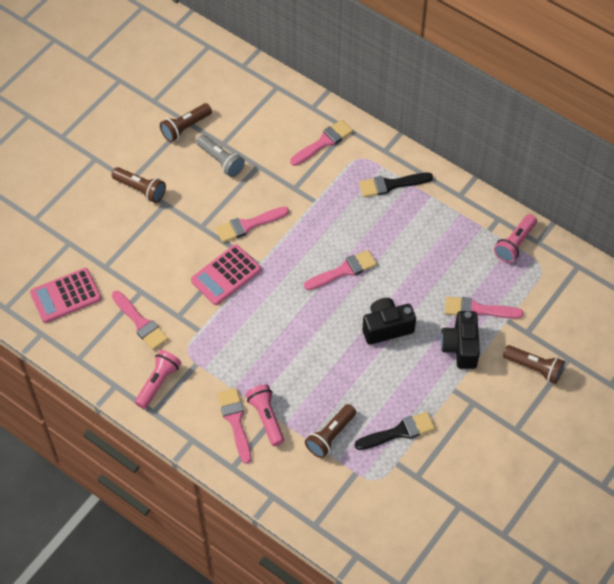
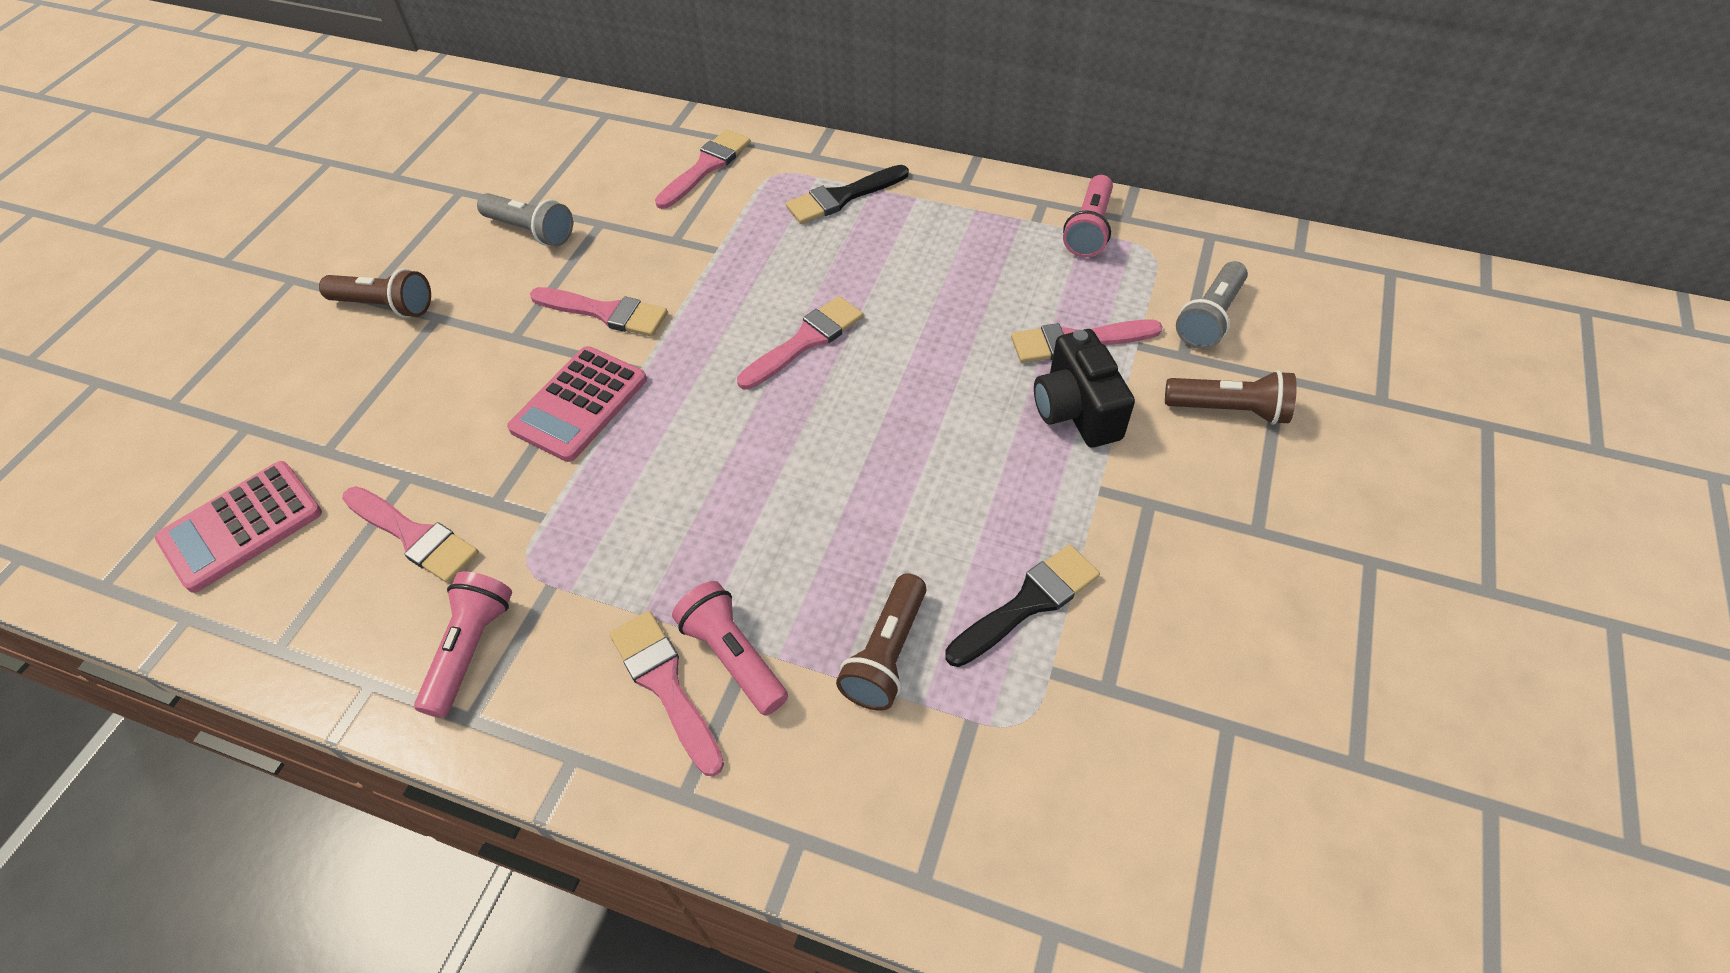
camera: 15 degrees left, 5 degrees down
(185, 127) = (457, 199): brown flashlight -> none
(249, 225) = (605, 312): pink brush -> pink brush turned 120 degrees counterclockwise
(386, 327) = (922, 414): black camera -> none
(551, 315) = (1209, 318): none -> grey flashlight

